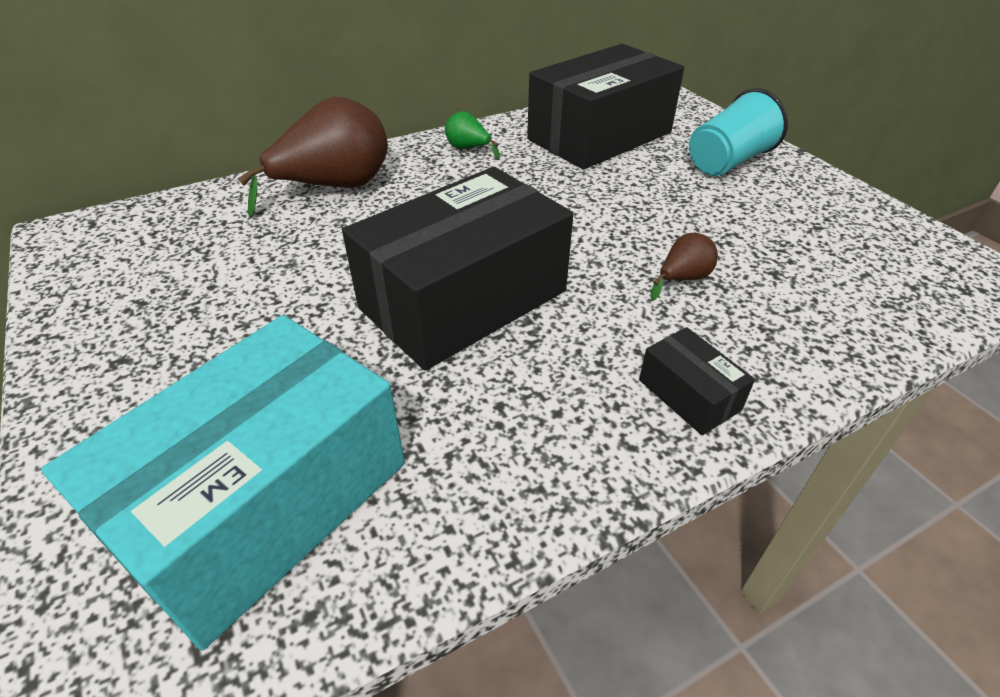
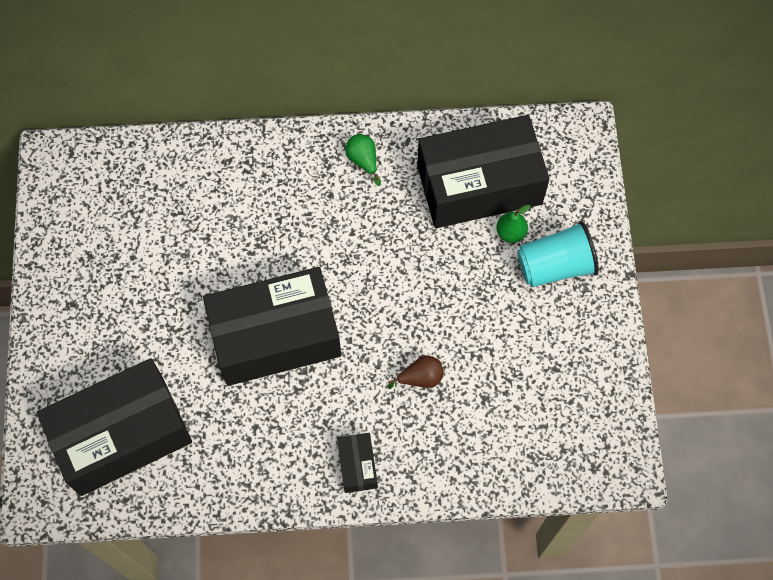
camera: 25 degrees right, 25 degrees up
(264, 502) = (122, 435): turquoise box -> black box
(335, 188) = (242, 175): brown pear -> none
(661, 154) = (510, 233): none -> green pear

